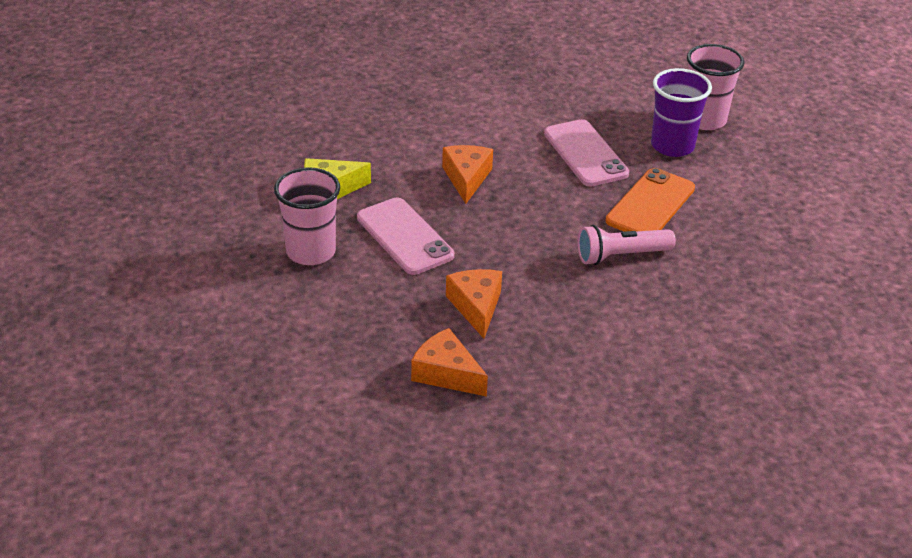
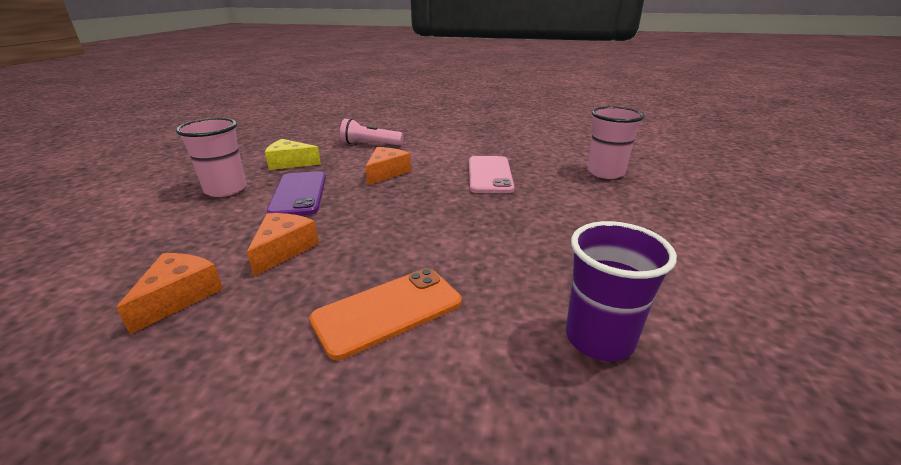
camera: 25 degrees right, 10 degrees down
(404, 236) = (299, 194): pink phone -> purple phone
(446, 373) = (179, 297): orange cheese -> orange cheese turned 45 degrees clockwise
(621, 255) = (454, 241): pink flashlight -> pink flashlight (370, 144)
(650, 205) = (515, 212): orange phone -> orange phone (388, 311)
(672, 146) = (566, 182): purple cup -> purple cup (599, 339)

